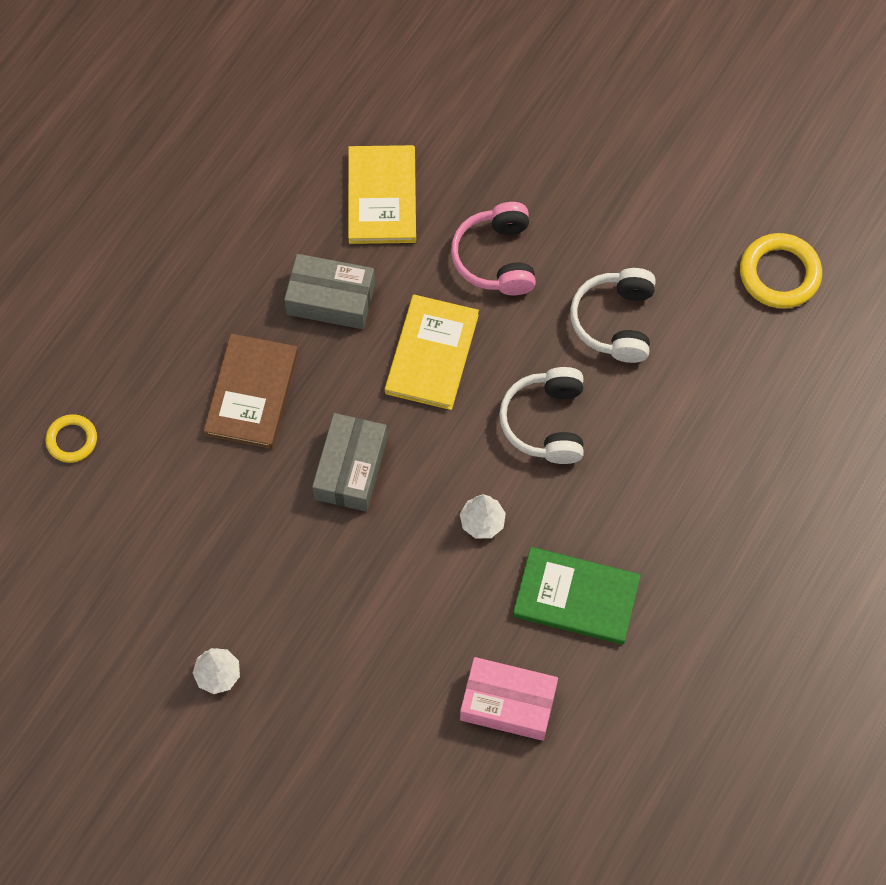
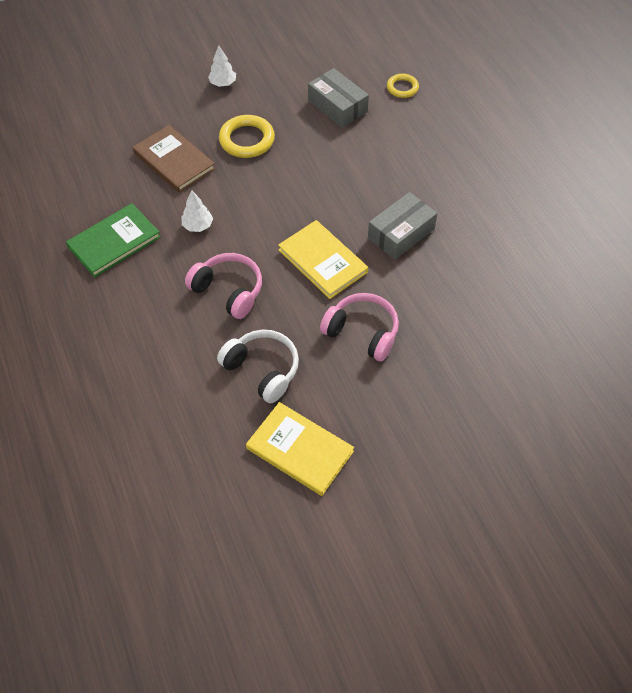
camera: 125 degrees right, 10 degrees down
(251, 393) = (368, 168): brown book -> brown book (174, 161)
(351, 468) = (284, 187): grey box -> grey box (337, 106)
(382, 197) = (456, 297): yellow book -> yellow book (300, 450)
(508, 703) = (91, 181): pink box -> none
(546, 422) = (228, 291): white headphones -> pink headphones
(779, 274) = (211, 496): yellow ring -> yellow ring (247, 140)

